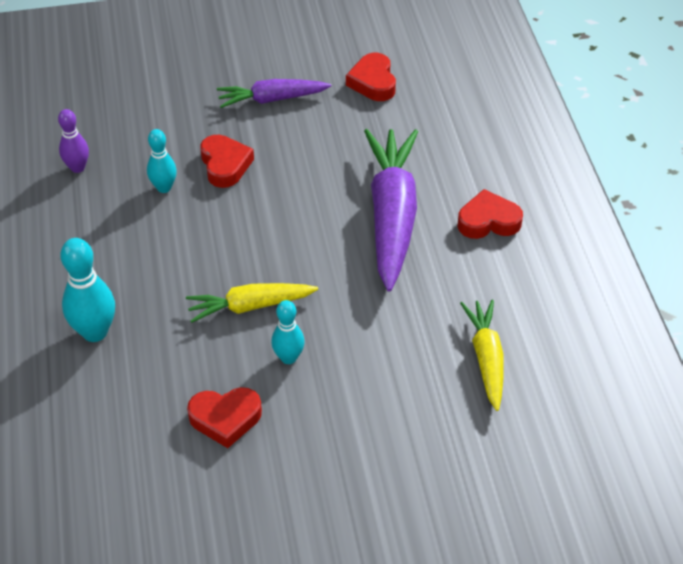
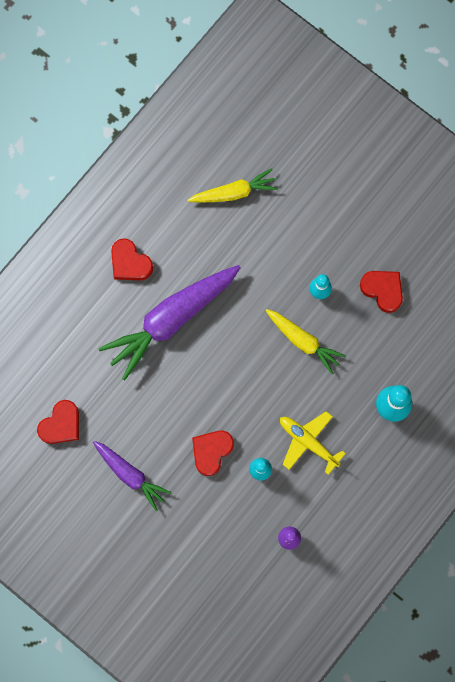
camera: 130 degrees left, 30 degrees up
(145, 241) = (308, 442): none -> yellow plane
(486, 358) = (234, 192): yellow carrot -> yellow carrot turned 150 degrees counterclockwise

